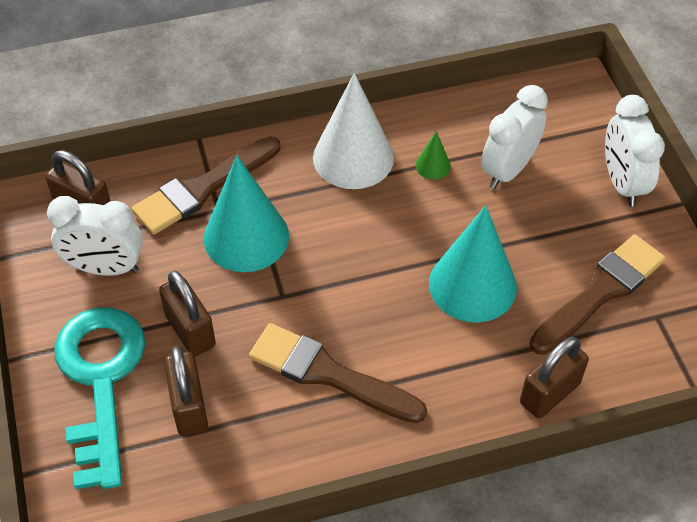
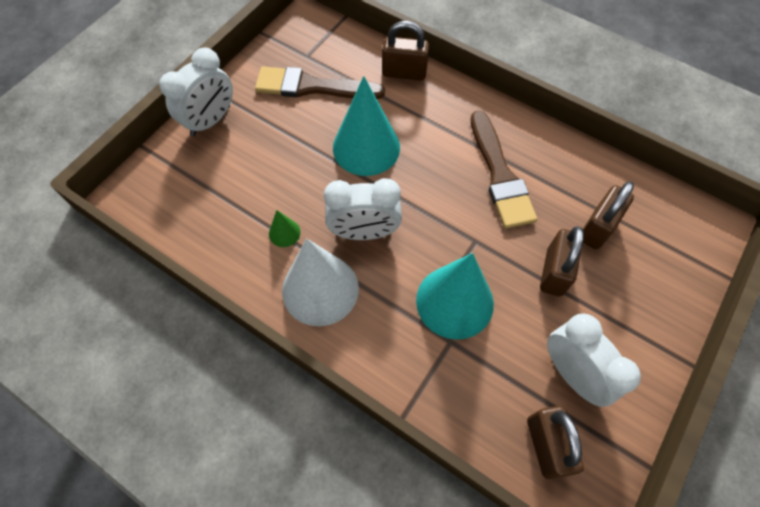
camera: 130 degrees left, 10 degrees up
(100, 381) = (639, 292): turquoise key -> none
(203, 188) = (443, 370): brown brush -> none
(508, 170) = (250, 186): white clock -> white clock (364, 232)

